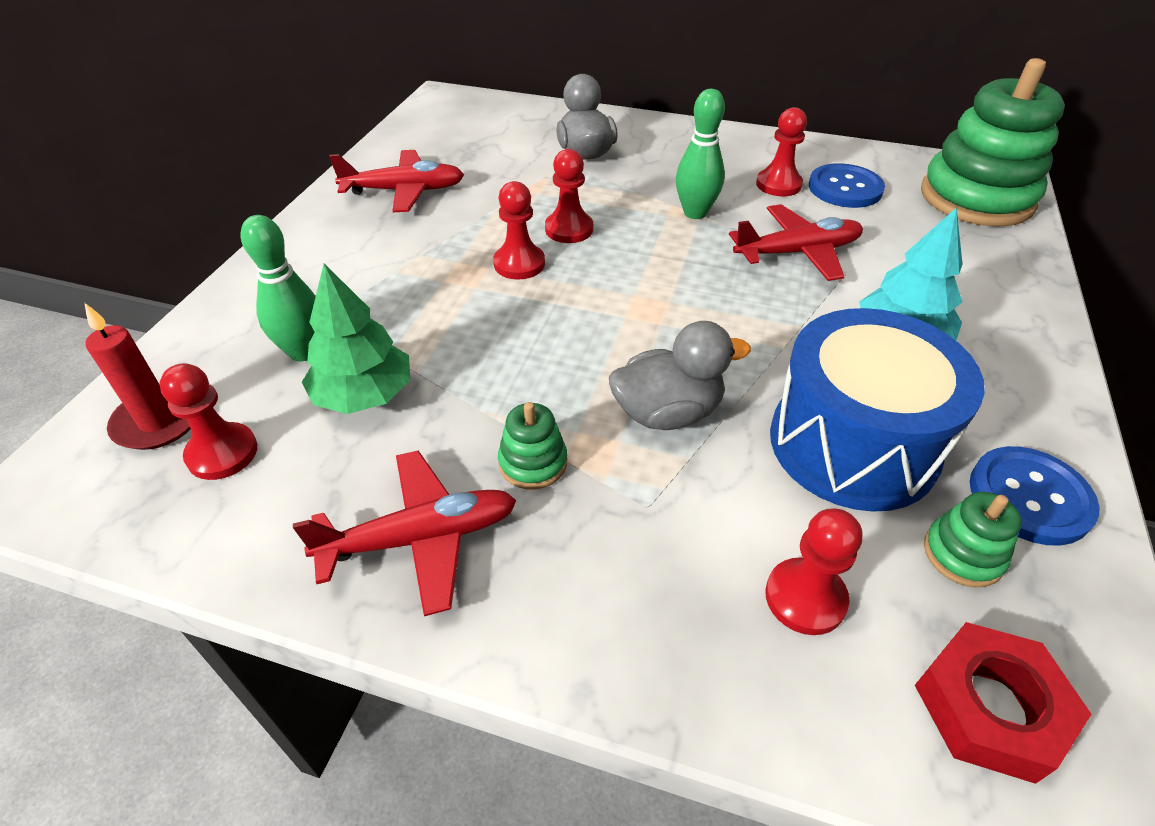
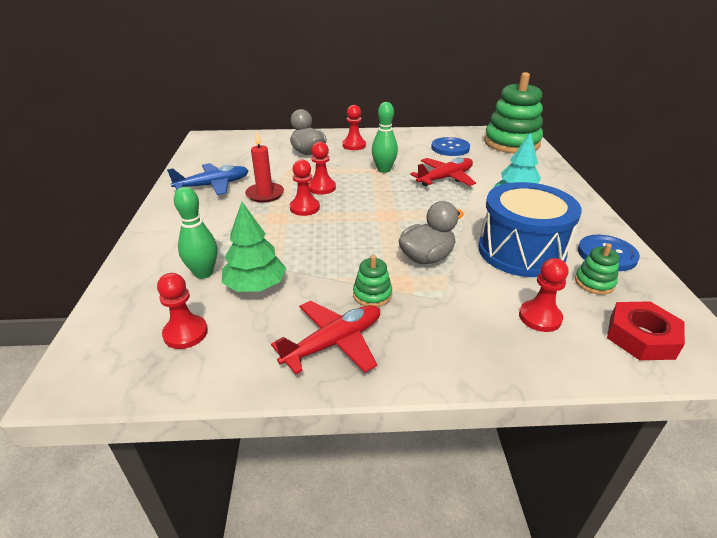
camera: 20 degrees left, 10 degrees down
(158, 421) = (131, 327): red candle -> red candle (265, 194)
(404, 191) = (213, 185): red plane -> blue plane
(778, 184) = (417, 151): red pawn -> red pawn (354, 145)

